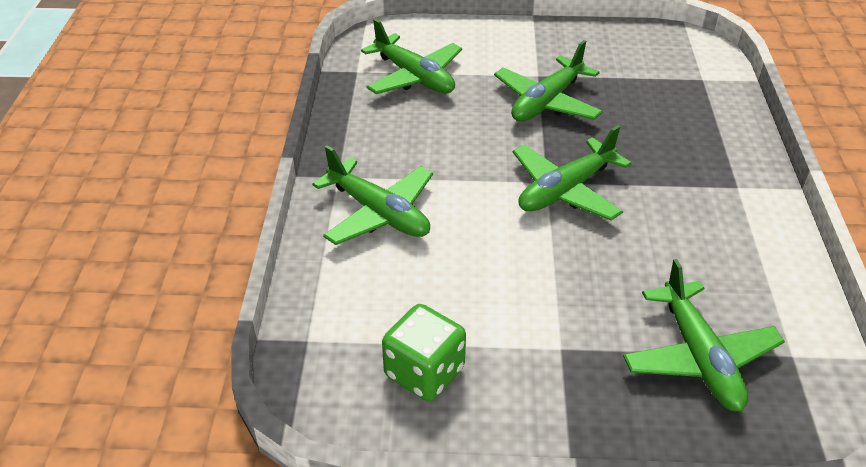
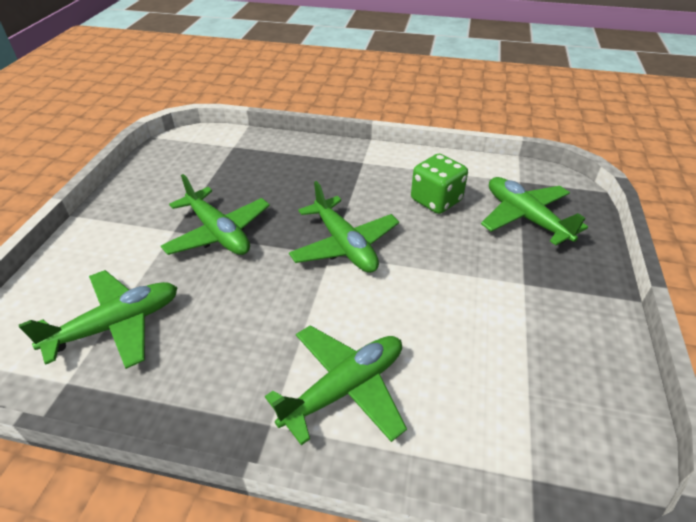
camera: 80 degrees left, 0 degrees up
(424, 372) = (561, 377): green dice -> green dice (436, 200)
(699, 357) = (525, 218): green plane -> green plane turned 120 degrees counterclockwise

